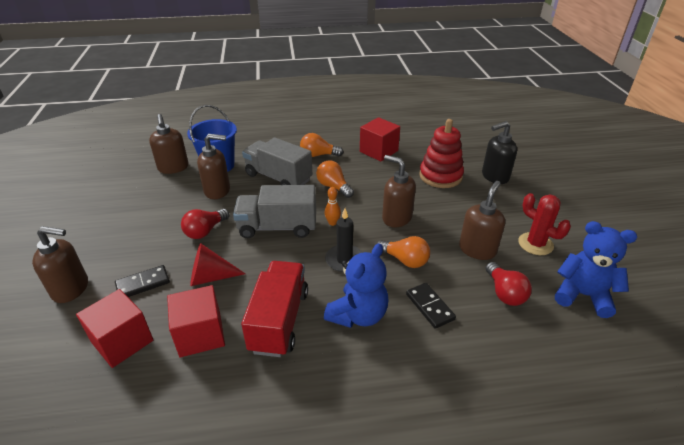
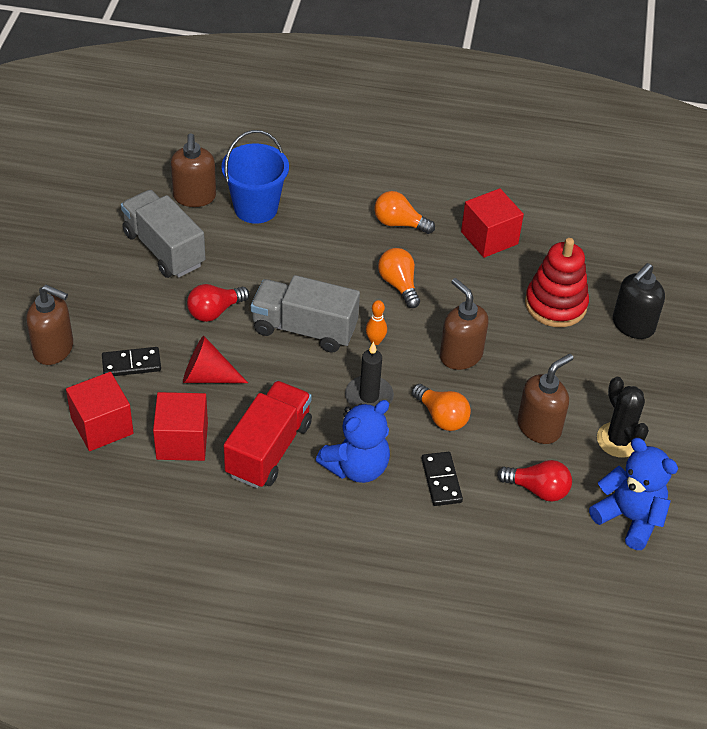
camera: 15 degrees right, 10 degrees up
(217, 191) = (244, 252): brown soap dispenser -> none
(278, 177) = (330, 250): grey truck -> grey truck (164, 249)
(494, 176) = (632, 325): black soap dispenser -> black soap dispenser turned 45 degrees counterclockwise
(504, 293) = (537, 489): red light bulb -> red light bulb turned 75 degrees counterclockwise
(535, 244) = (618, 440): red cactus -> black cactus

